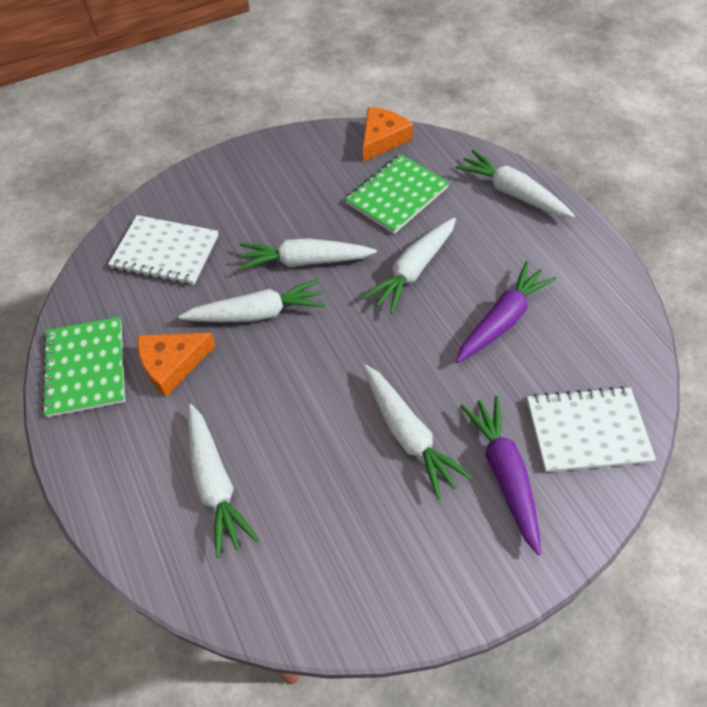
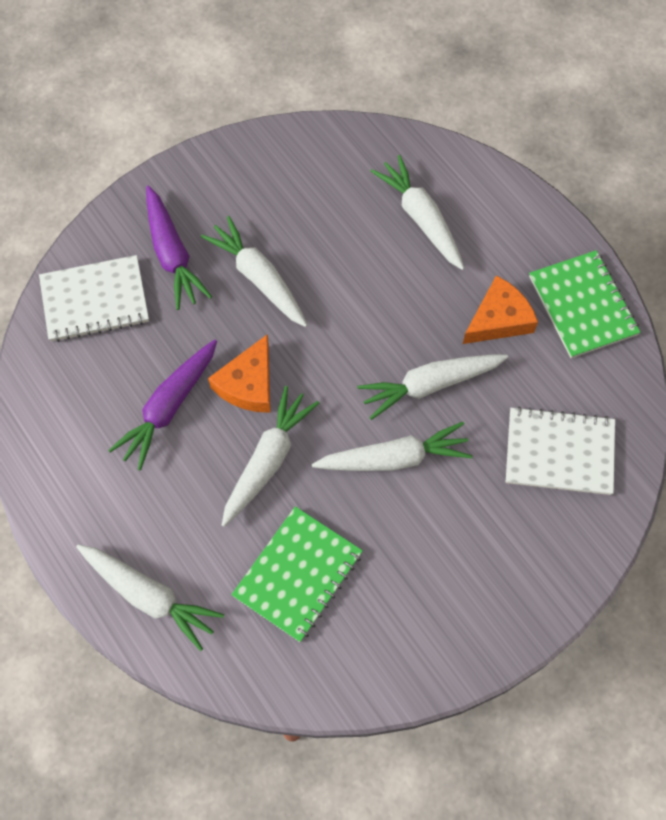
camera: 170 degrees right, 10 degrees up
(382, 139) = (329, 681): orange cheese -> orange cheese (248, 384)

